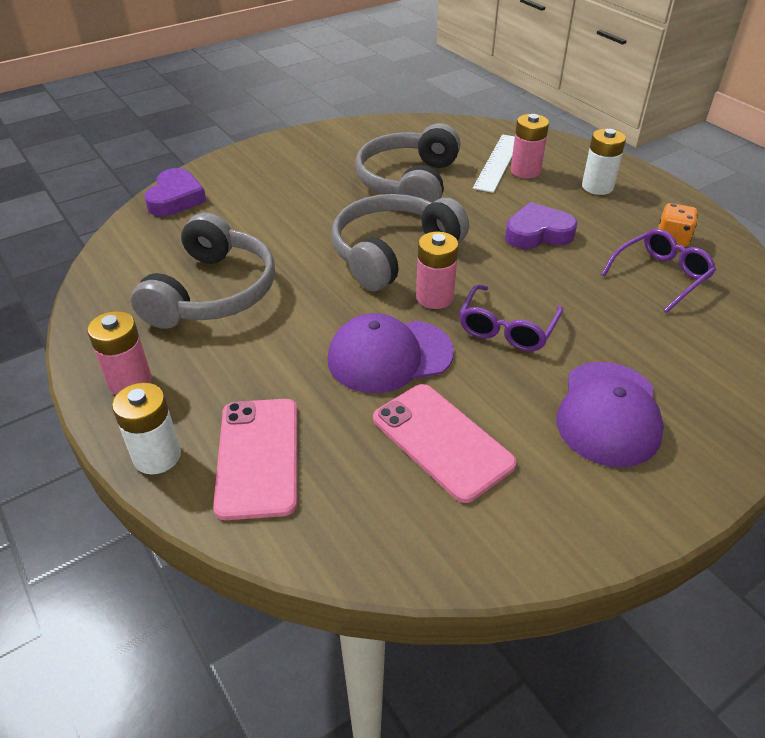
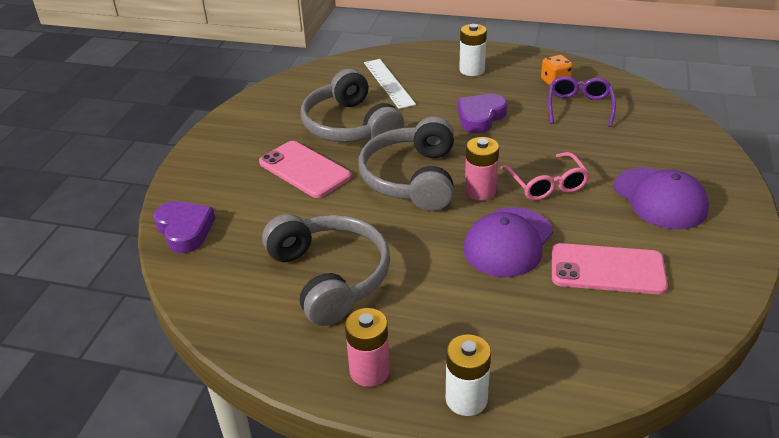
camera: 40 degrees left, 5 degrees down
(258, 457) = (526, 352): pink phone -> pink phone (304, 169)
(507, 328) = (547, 184): purple glasses -> pink glasses
(525, 171) = (414, 80): pink battery -> none

